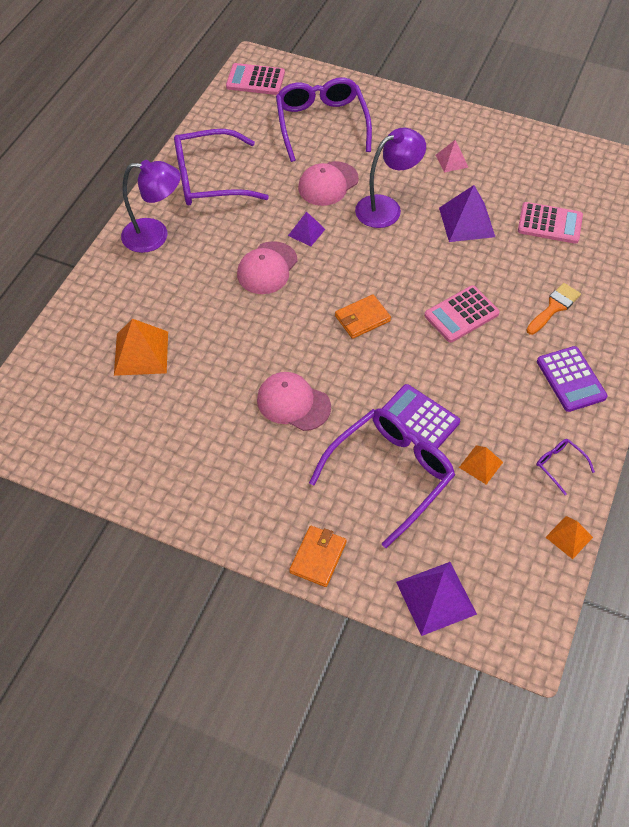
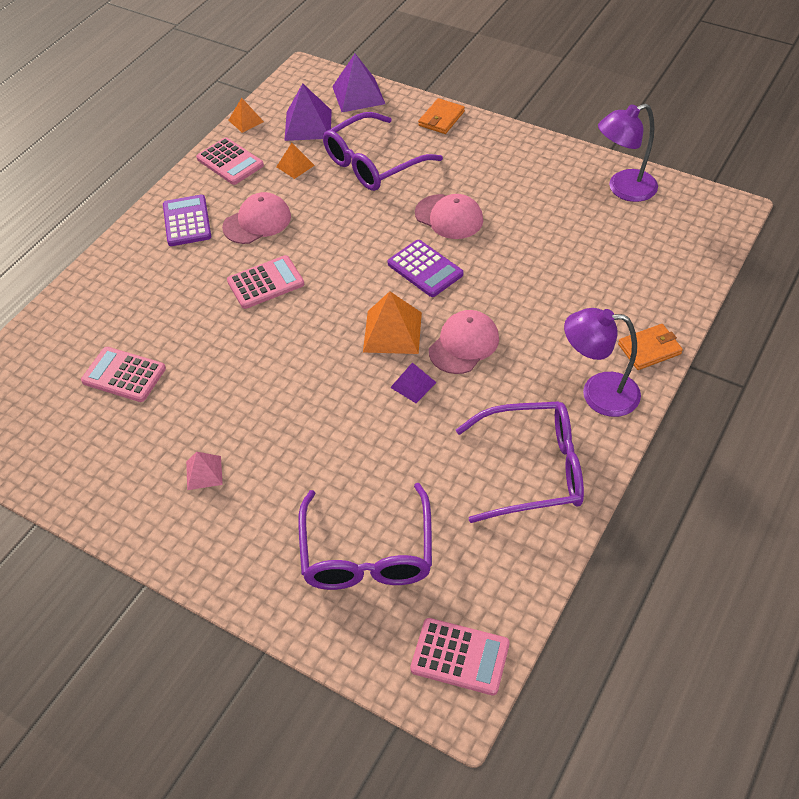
camera: 170 degrees left, 5 degrees down
(141, 353) = (598, 267): orange pyramid -> orange pyramid (392, 332)
(328, 184) = (376, 450): pink cap -> pink cap (257, 222)
(362, 318) = (368, 285): orange wallet -> orange wallet (649, 349)
(386, 208) = (309, 410): purple lamp -> purple lamp (623, 189)
(419, 418) = (336, 200): purple calculator -> purple calculator (425, 269)
(466, 222) = (219, 384): purple pyramid -> purple pyramid (308, 125)
(554, 307) = (168, 284): orange brush -> none
(560, 465) = (230, 162): purple glasses -> pink calculator

